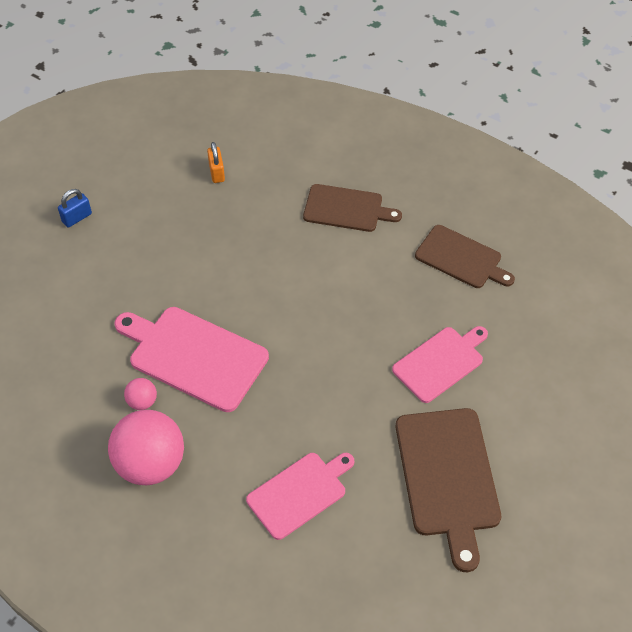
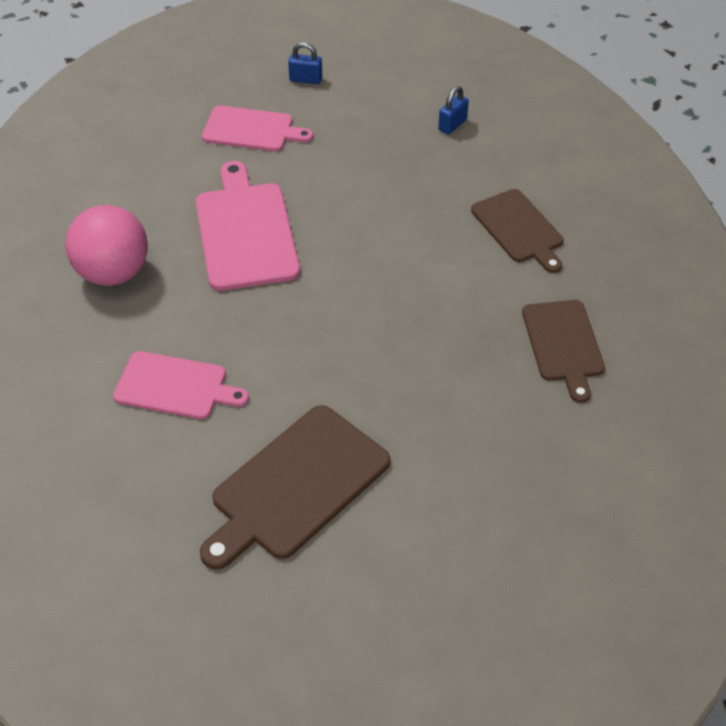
camera: 50 degrees right, 5 degrees down
(142, 402) = (168, 230): pink ball -> none
(217, 172) = (452, 125): orange padlock -> blue padlock
(440, 363) = (421, 402): pink cutting board -> pink cutting board (251, 130)

